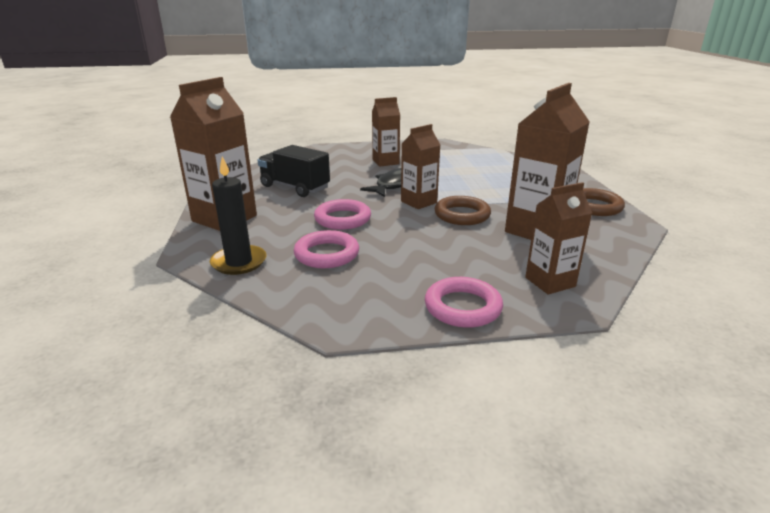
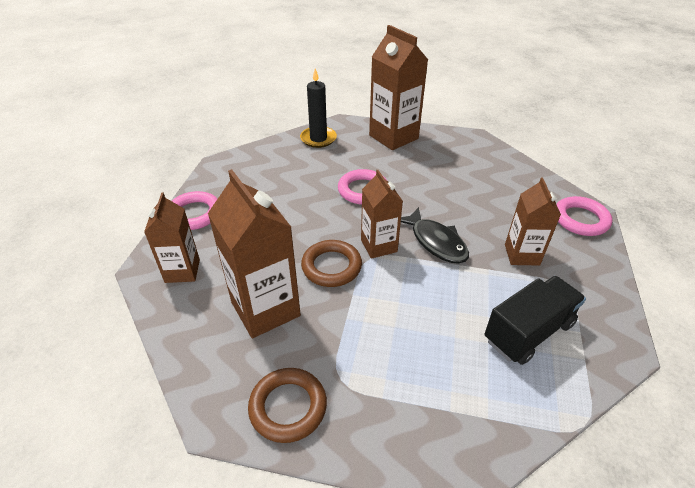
camera: 110 degrees right, 15 degrees up
(295, 187) = (450, 175): black truck -> black truck (528, 332)
(326, 254) = (305, 173): pink ring -> pink ring (580, 219)

